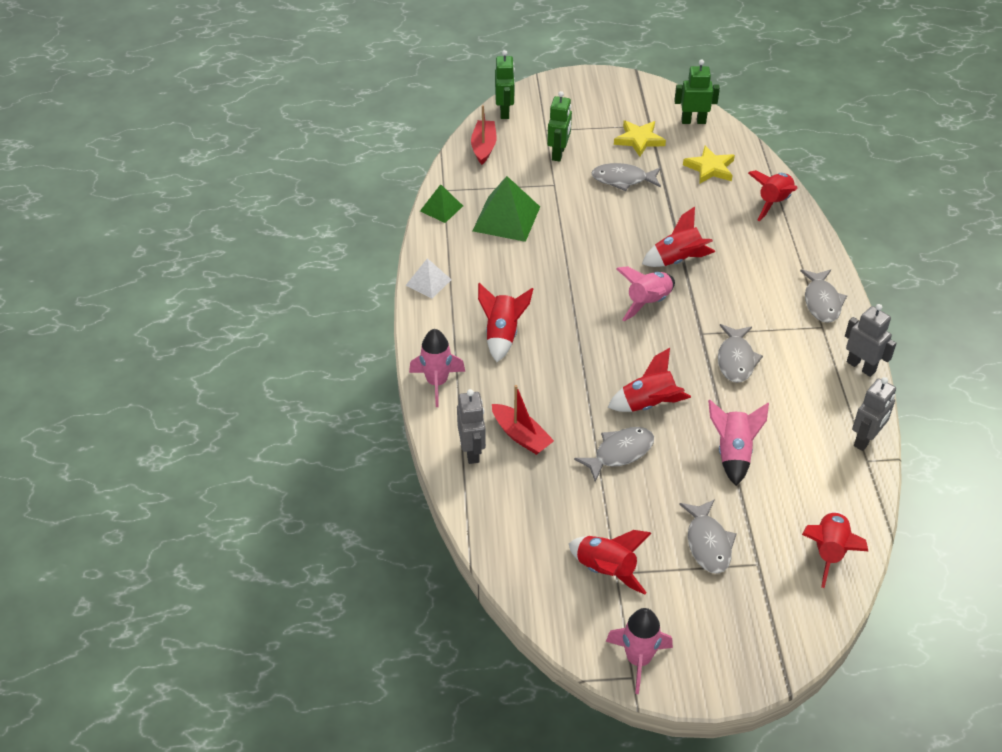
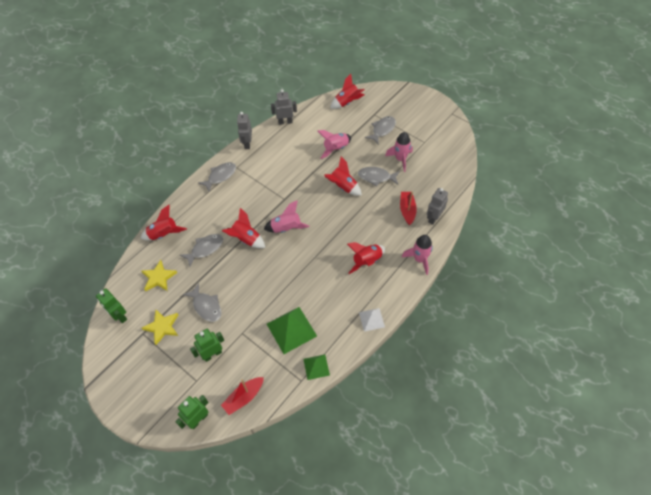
camera: 135 degrees left, 10 degrees up
(606, 571) = (427, 145): red rocket -> none
(638, 660) = (445, 116): pink rocket -> pink rocket (400, 159)
(736, 360) = (287, 179): grey fish -> grey fish (205, 249)

